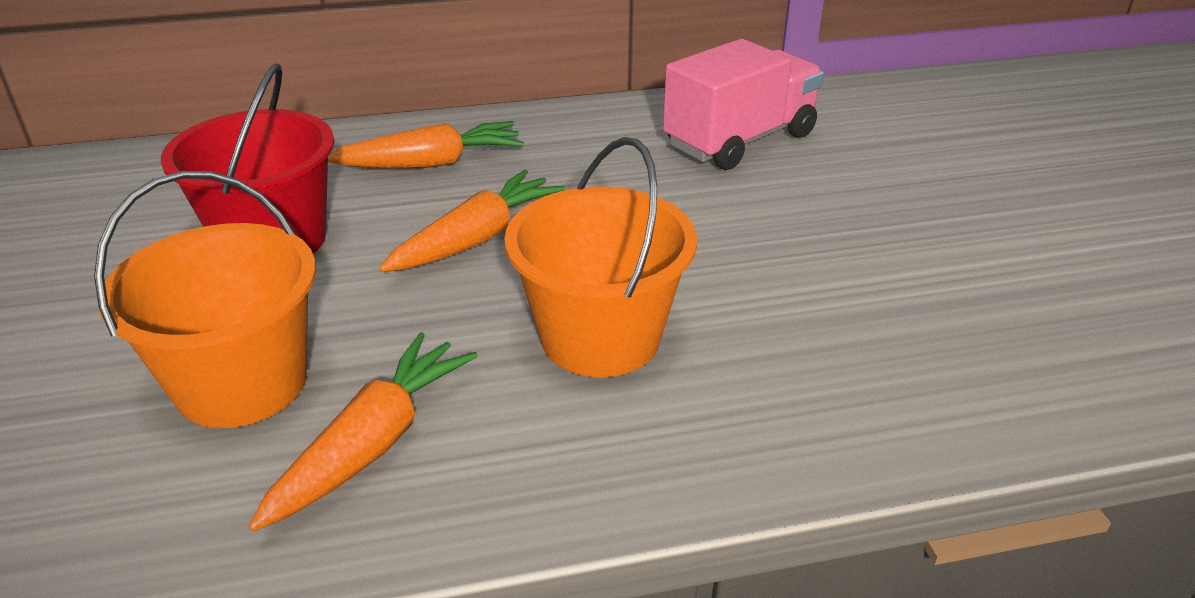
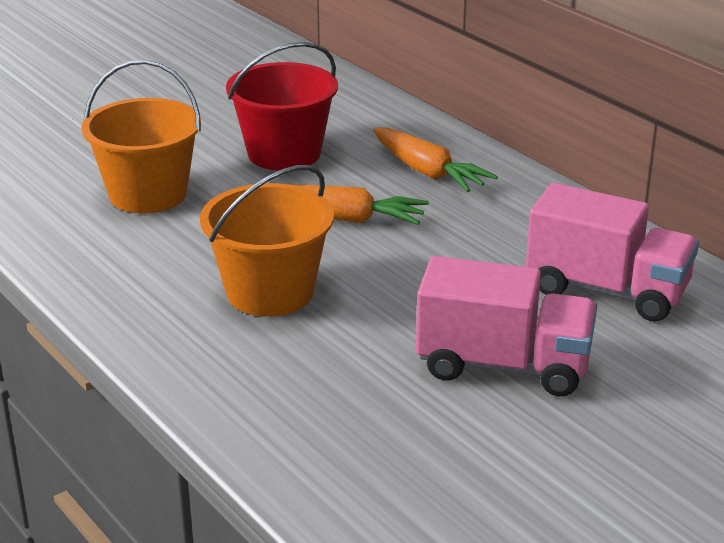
camera: 65 degrees right, 5 degrees down
(373, 443) = (125, 247): orange carrot -> none
(841, 227) = (503, 366): none -> pink truck

